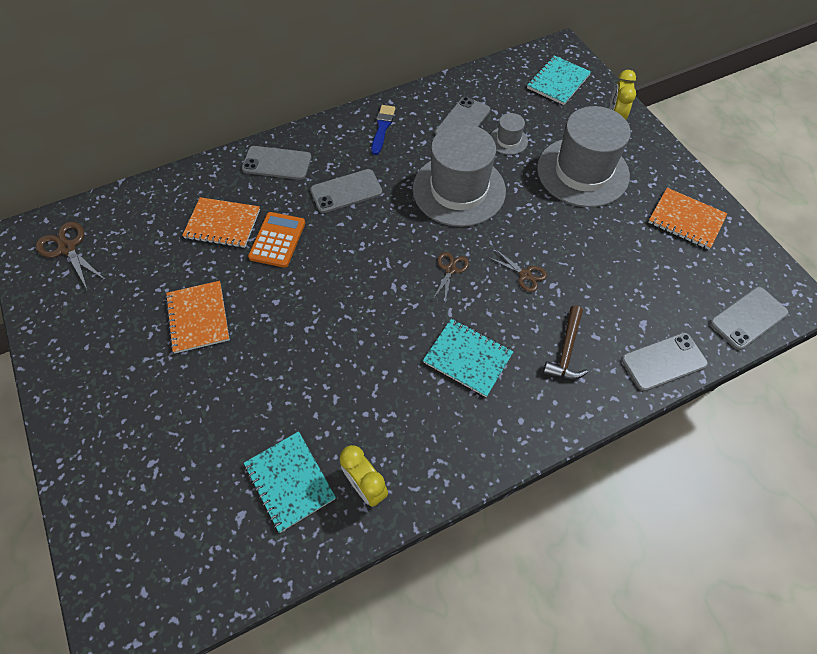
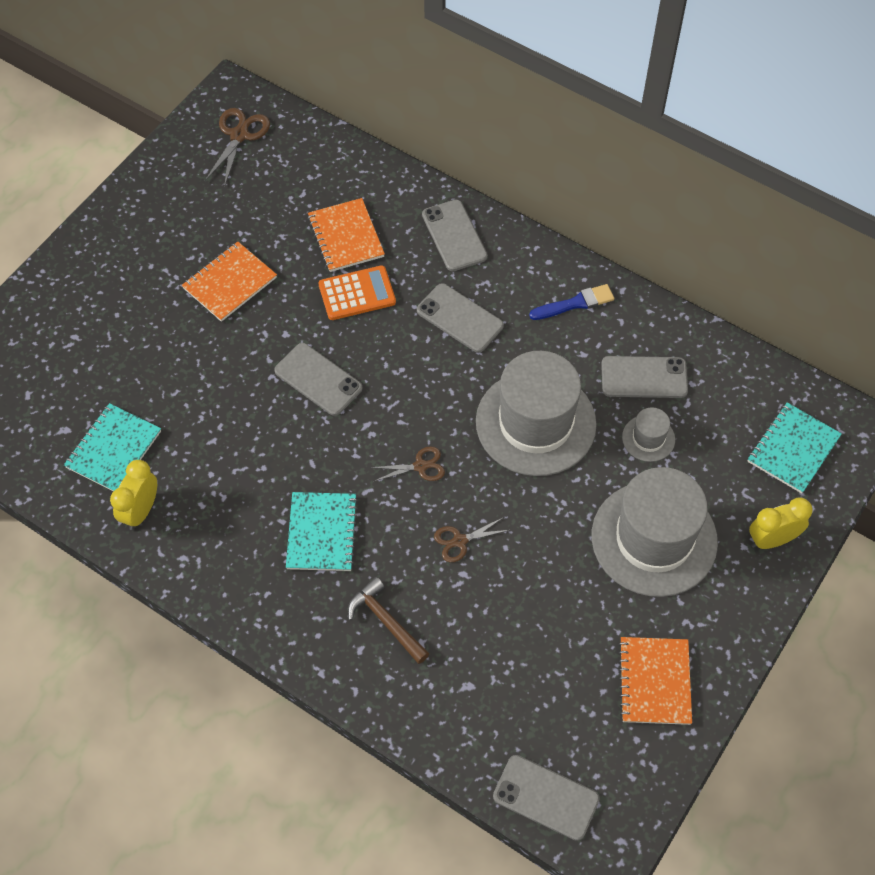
camera: 60 degrees right, 0 degrees up
(525, 275) = (459, 541): brown scissors -> brown scissors turned 60 degrees clockwise
(558, 82) = (793, 449): turquoise notebook -> turquoise notebook turned 60 degrees counterclockwise
(566, 350) = (386, 621): brown hammer -> brown hammer turned 60 degrees clockwise
(663, 362) = (429, 724): grey phone -> grey phone (318, 379)

